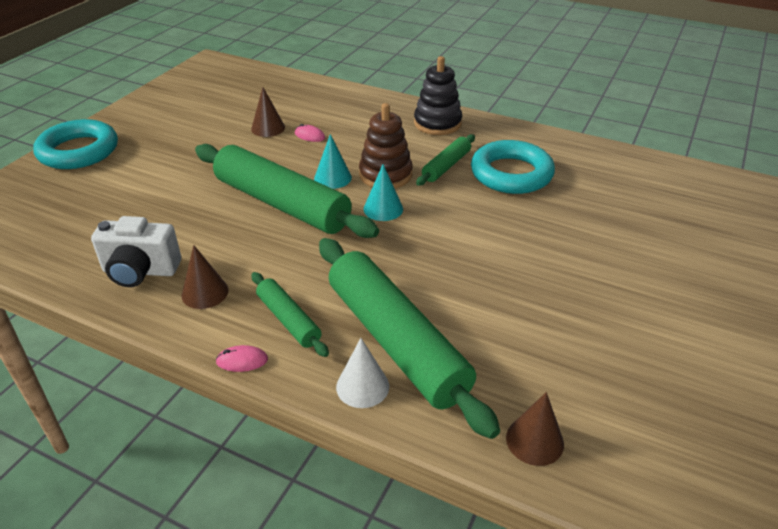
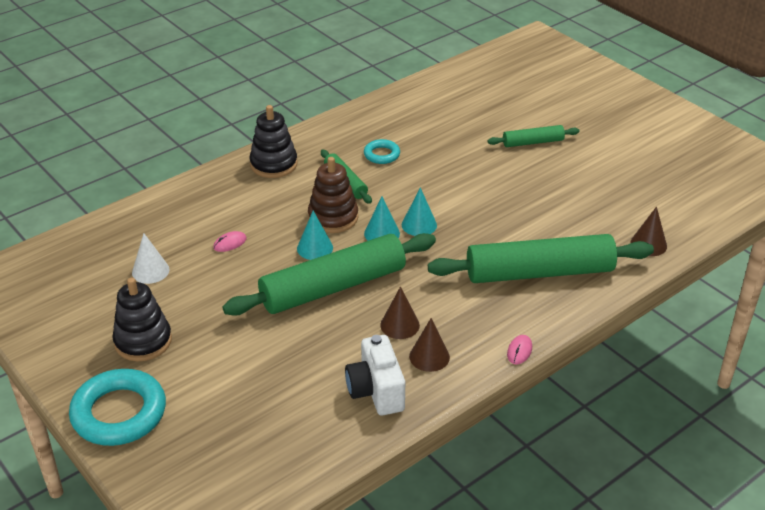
camera: 65 degrees left, 0 degrees up
(140, 271) = (376, 391): white camera -> white camera turned 135 degrees clockwise
(165, 136) = (143, 341): none -> black stacking toy
(268, 128) = (191, 266): brown cone -> brown cone (400, 325)
(288, 320) = (488, 318): green rolling pin -> green rolling pin (532, 142)
(362, 386) = (573, 299): white cone -> white cone (150, 271)
(415, 228) = (419, 225): none -> turquoise cone
(511, 174) = (381, 155): turquoise ring -> turquoise ring, size x0.50

